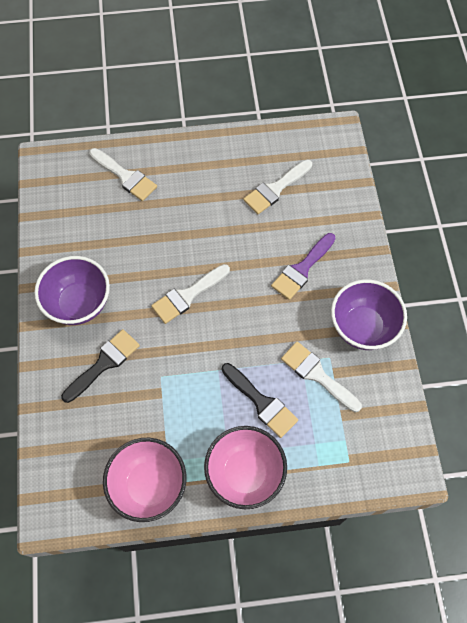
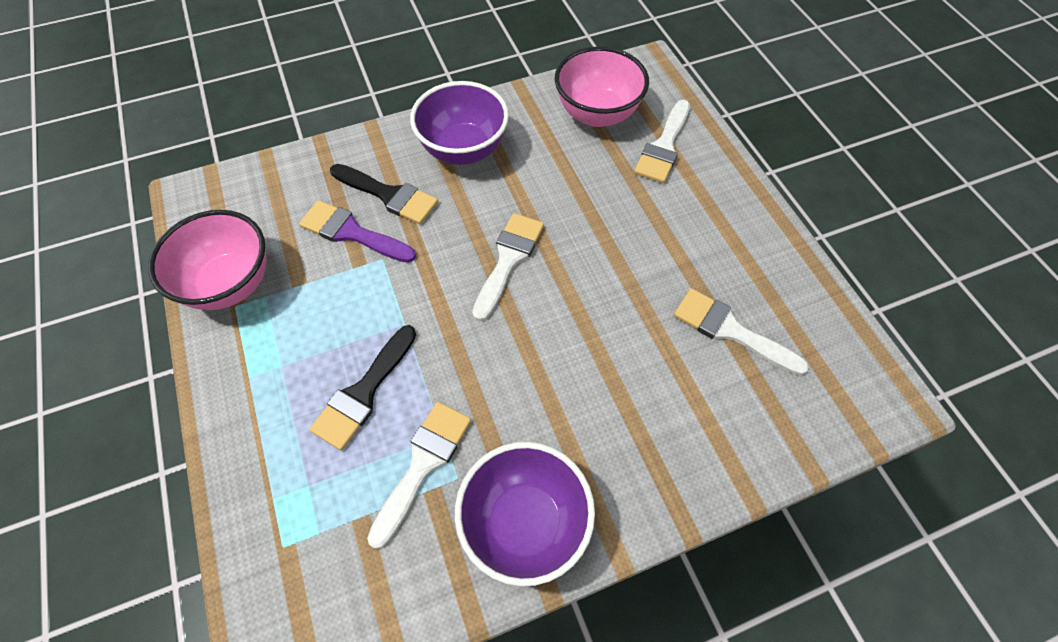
camera: 75 degrees right, 5 degrees down
(187, 295) = (508, 259): white brush -> white brush turned 75 degrees clockwise
(245, 473) = (253, 395): pink bowl -> pink bowl (597, 114)
(302, 269) = (601, 401): purple brush -> purple brush (351, 232)

